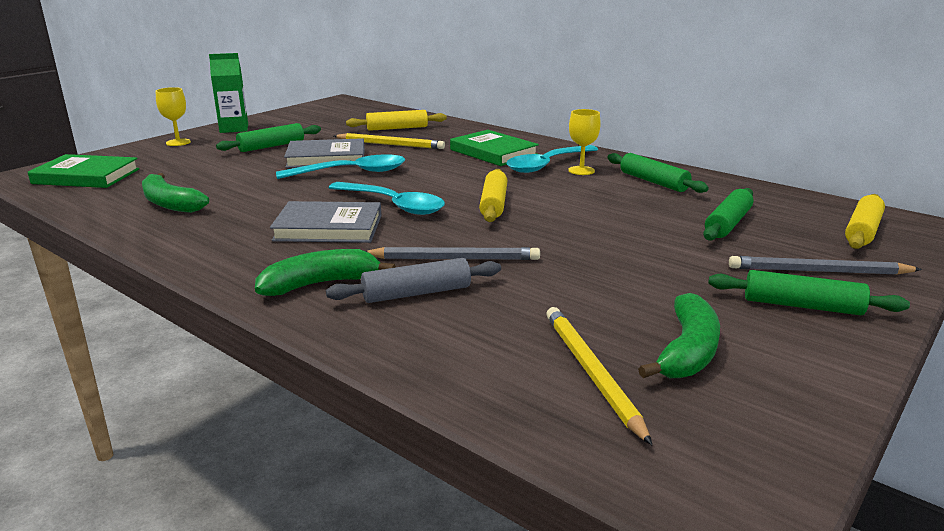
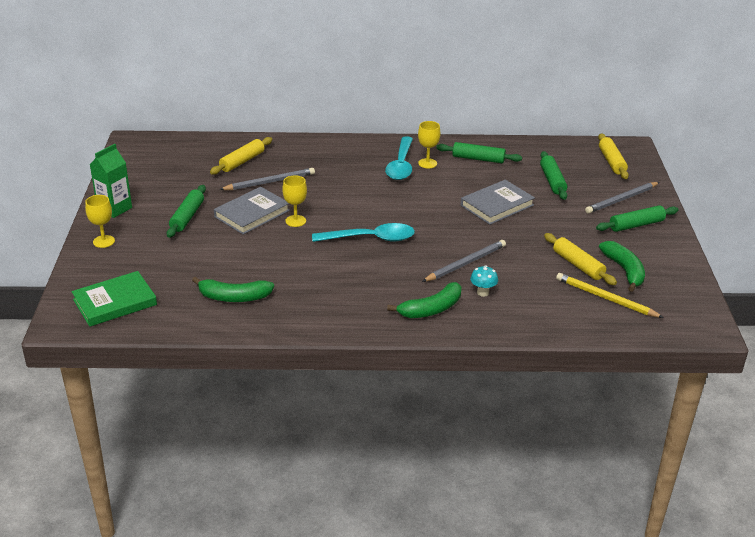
camera: 40 degrees left, 10 degrees up
(320, 284) = (431, 309): green banana -> green banana turned 150 degrees counterclockwise
(328, 228) = (367, 272): grey book -> grey book (497, 205)
(352, 173) = (295, 221): turquoise spoon -> yellow goblet
(390, 144) = (270, 182): yellow pencil -> grey pencil
(416, 293) = (482, 293): grey rolling pin -> turquoise mushroom
(493, 152) = (350, 165): green book -> none
(494, 204) = (423, 214): yellow rolling pin -> yellow rolling pin (578, 265)

